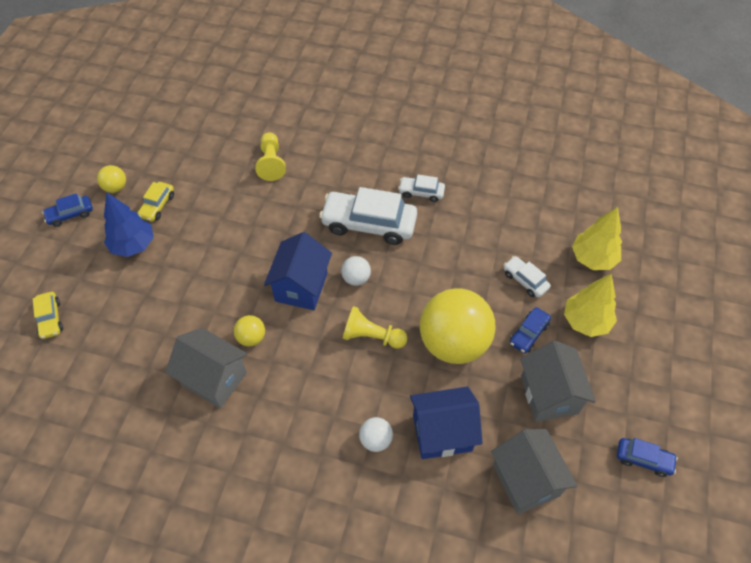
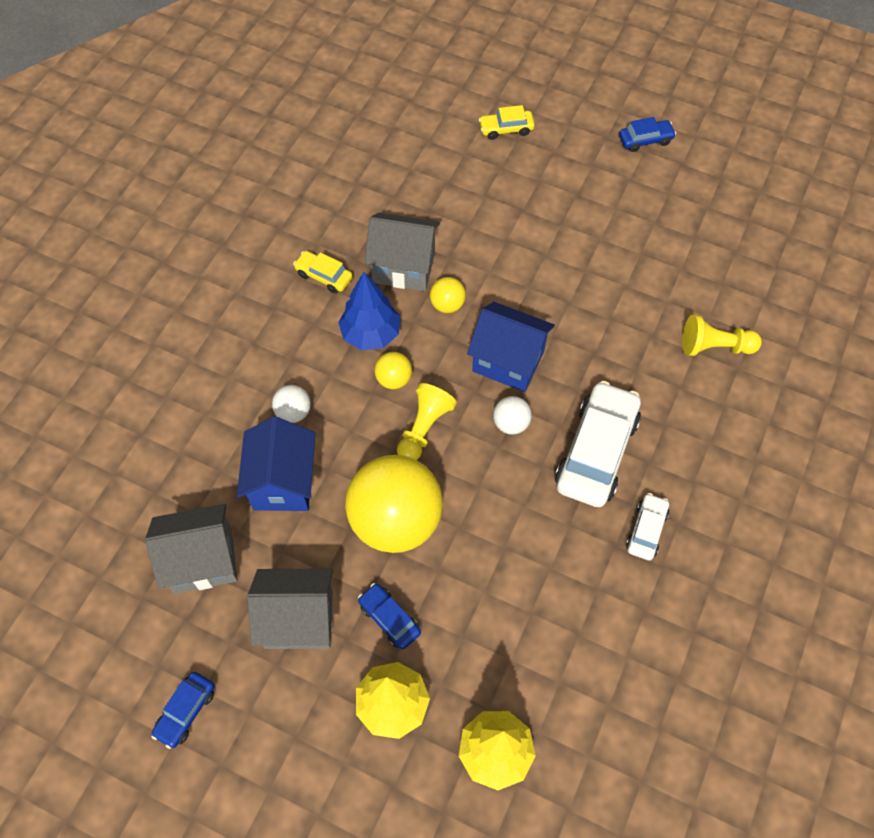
camera: 100 degrees right, 5 degrees up
(70, 214) = (645, 140): blue car -> blue car turned 90 degrees clockwise
(115, 187) = (683, 181): yellow ball -> yellow ball (394, 379)
(133, 245) = (593, 198): blue tree -> blue tree (370, 334)
(157, 206) = (651, 221): yellow car -> yellow car (324, 276)
(214, 379) = (403, 267): grey house -> grey house turned 60 degrees clockwise
(525, 280) = (473, 638): white car -> none

